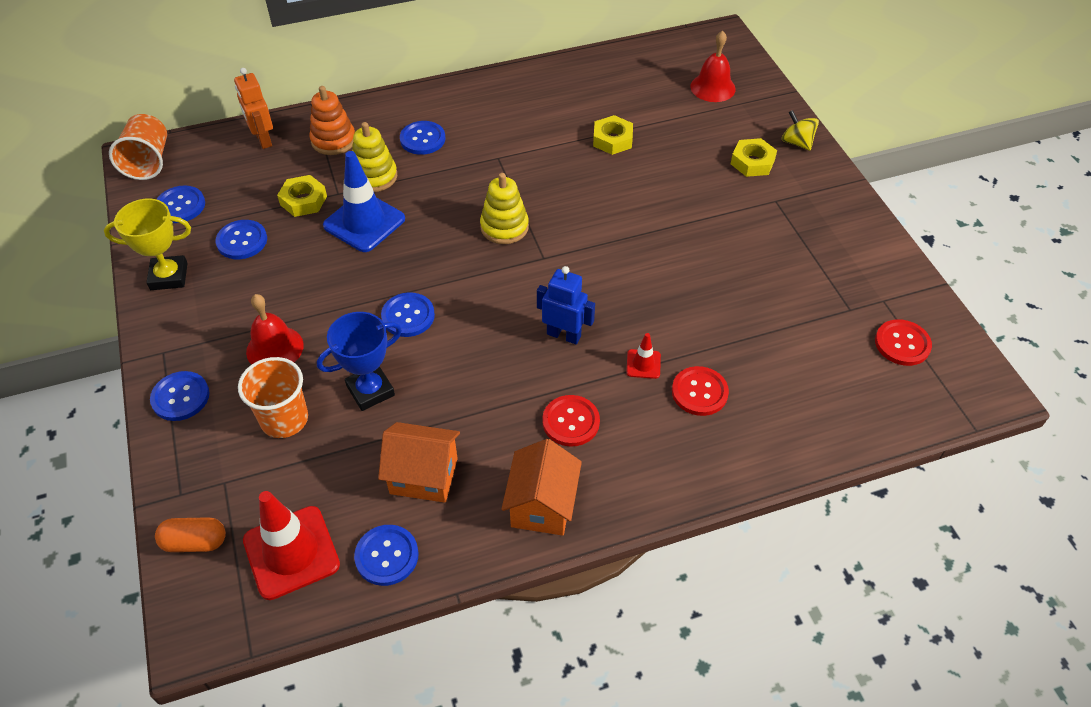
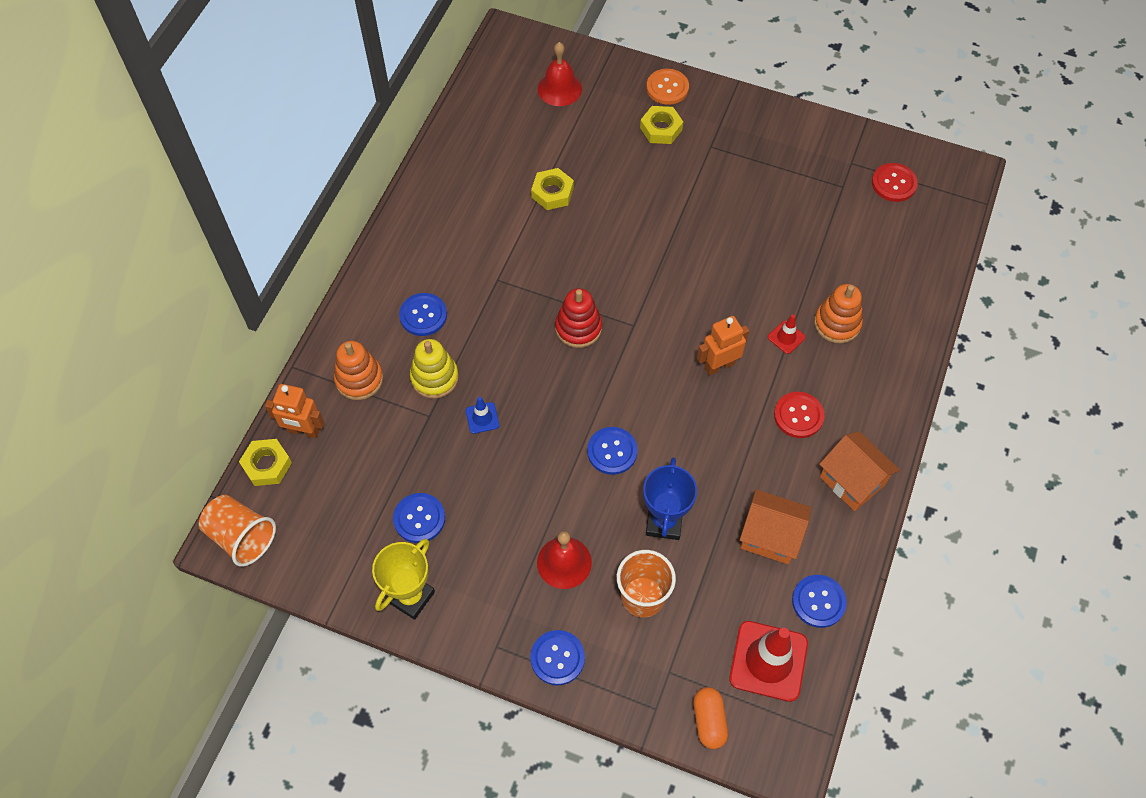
camera: 50 degrees left, 10 degrees up
(180, 206) = (328, 542): blue button -> none
(195, 542) = (709, 721): orange capsule -> orange capsule turned 45 degrees counterclockwise
(303, 200) = (413, 445): yellow nut -> yellow nut (267, 465)
(364, 222) = (482, 418): blue traffic cone -> blue traffic cone, size x0.47
(424, 476) = (770, 536): orange house -> orange house turned 60 degrees clockwise
(504, 227) = (578, 328): yellow stacking toy -> red stacking toy
(564, 335) = (719, 365): blue robot -> orange robot
(699, 392) = (837, 323): red button -> orange stacking toy
(797, 142) = (667, 88): yellow spinning top -> orange button

